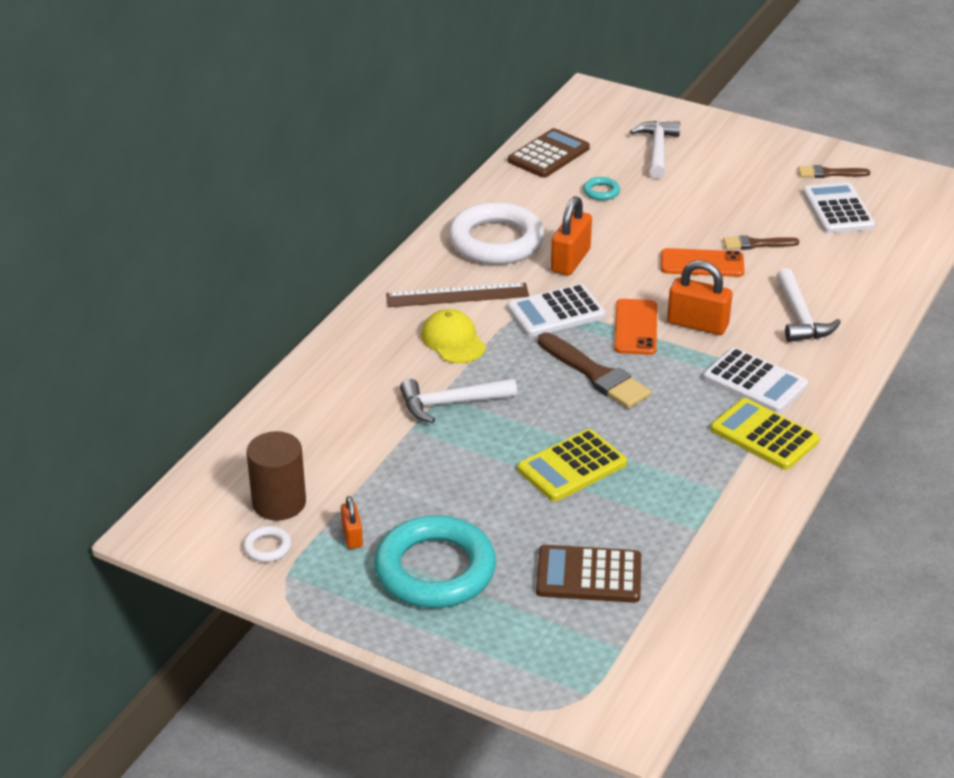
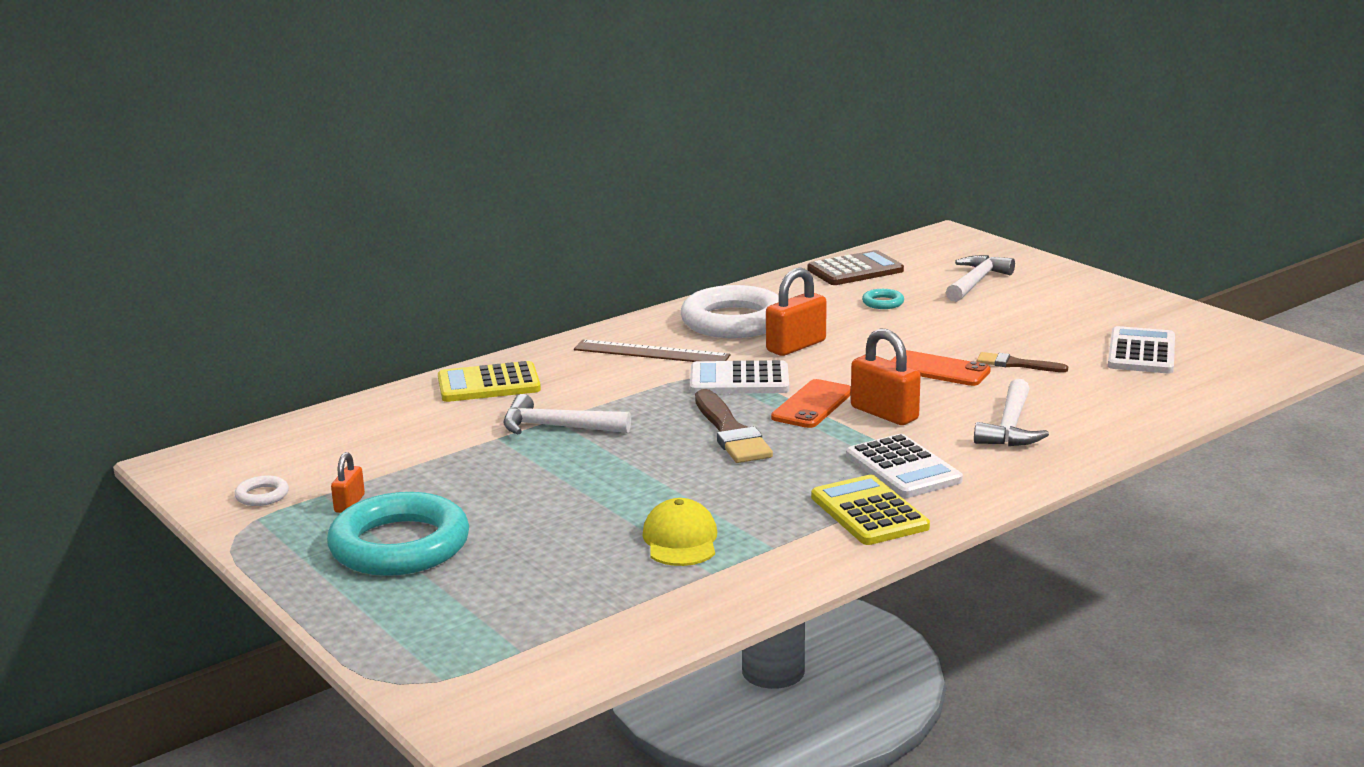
camera: 25 degrees right, 15 degrees down
(279, 503) = (310, 466): brown cylinder -> none
(453, 340) = (611, 383): yellow cap -> yellow cap (680, 540)
(572, 466) = (628, 496): yellow calculator -> yellow calculator (489, 384)
(588, 575) = (551, 584): brown calculator -> none
(829, 173) = (1159, 324): brown brush -> none

